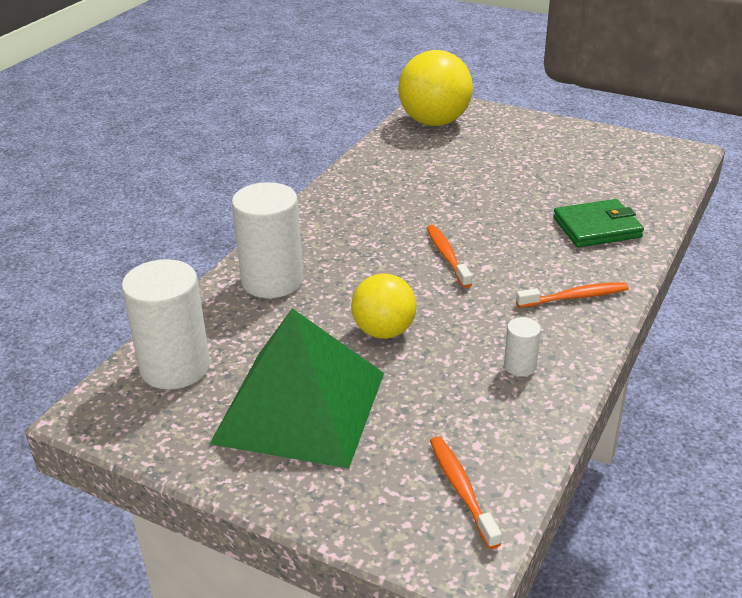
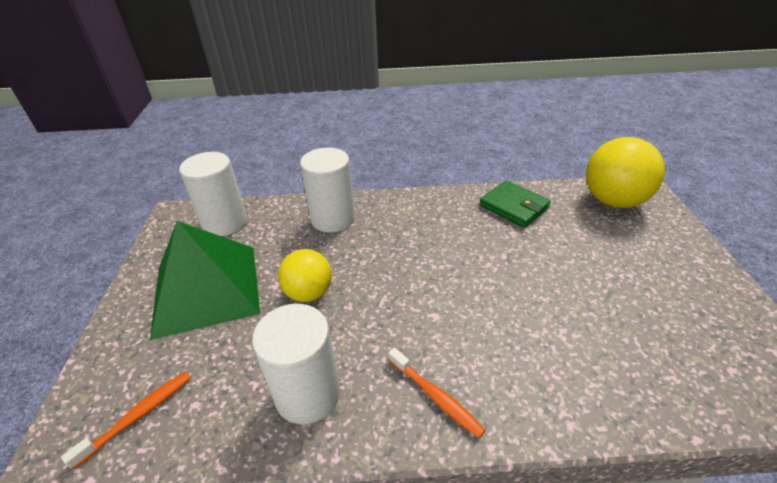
camera: 60 degrees right, 5 degrees up
(447, 256) = (429, 286): orange toothbrush -> none
(520, 366) = (307, 394): white cylinder -> white cylinder, size x2.17
(597, 228) = (568, 370): green wallet -> green wallet (514, 206)

